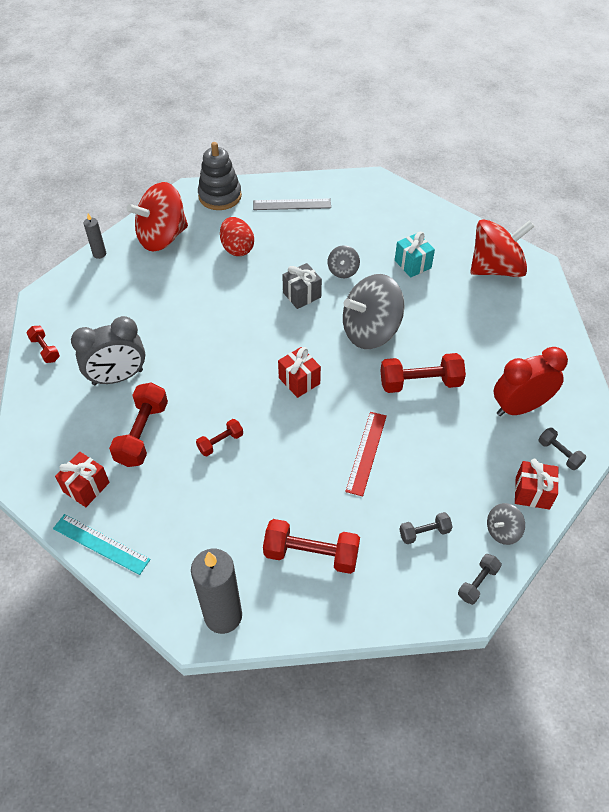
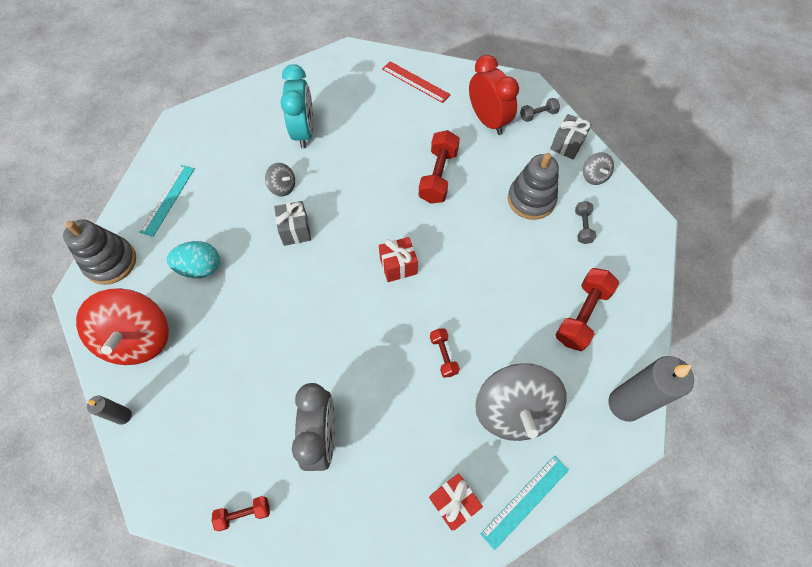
camera: 70 degrees left, 10 degrees up
(142, 434) = (406, 428): red dumbbell -> none
(237, 248) = (200, 268): red egg -> turquoise egg
(292, 204) = (168, 199): grey ruler -> turquoise ruler
(366, 452) = (495, 240): red ruler -> red ruler (415, 82)
(370, 331) = (366, 191): grey spinning top -> grey spinning top (514, 410)
(412, 264) = (304, 132): turquoise gift -> turquoise clock
(434, 474) = (531, 200): none -> grey stacking toy
(477, 583) = (633, 209): grey dumbbell -> none
(496, 268) = (340, 78): red spinning top -> none
(519, 407) = (488, 121): red clock -> red clock turned 150 degrees clockwise
(532, 493) = (567, 145): red gift -> grey gift

